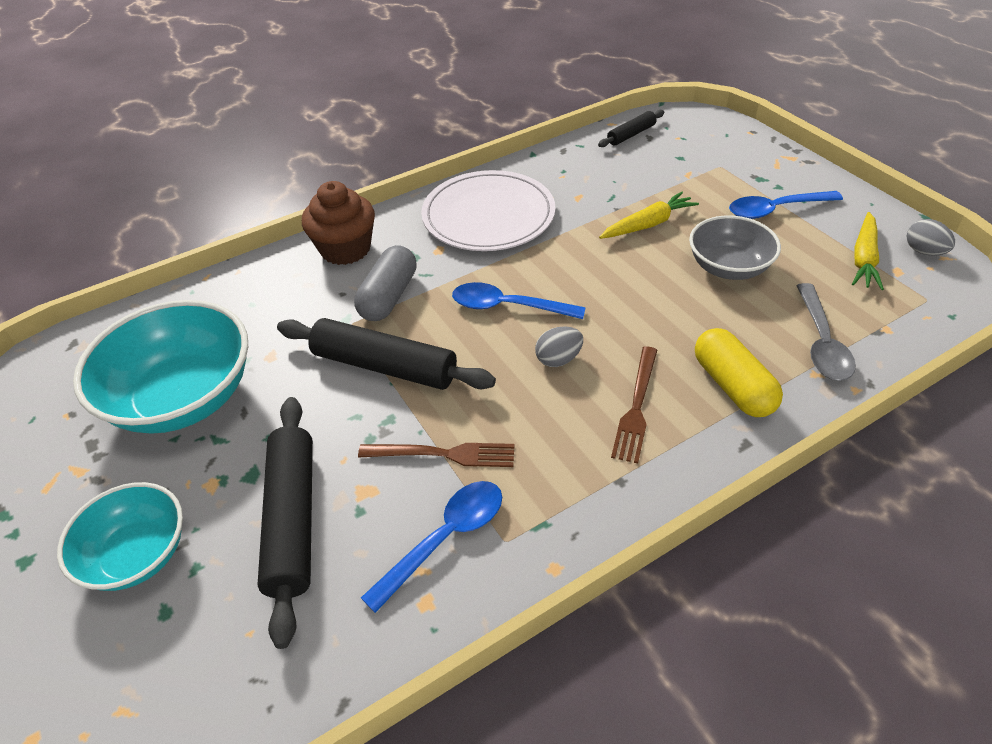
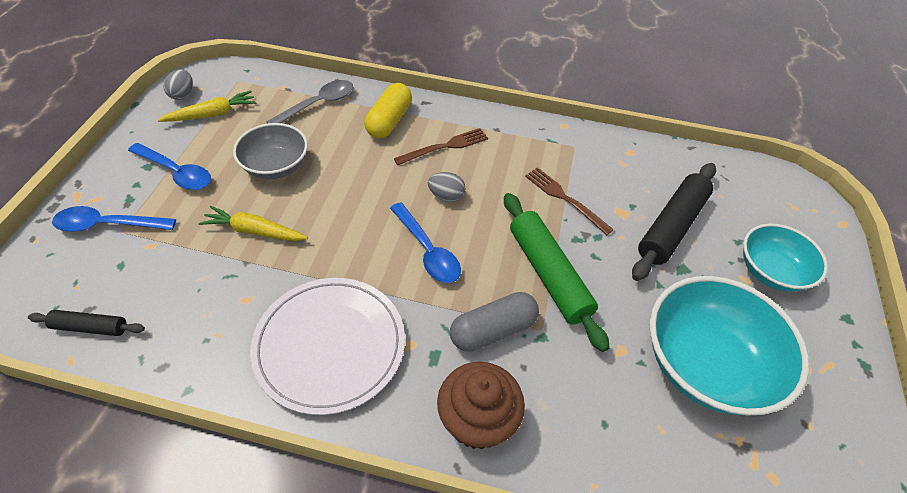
camera: 140 degrees left, 5 degrees up
(385, 366) = (548, 274): black rolling pin -> green rolling pin
(445, 539) = (600, 166): blue spoon -> blue spoon (108, 225)

